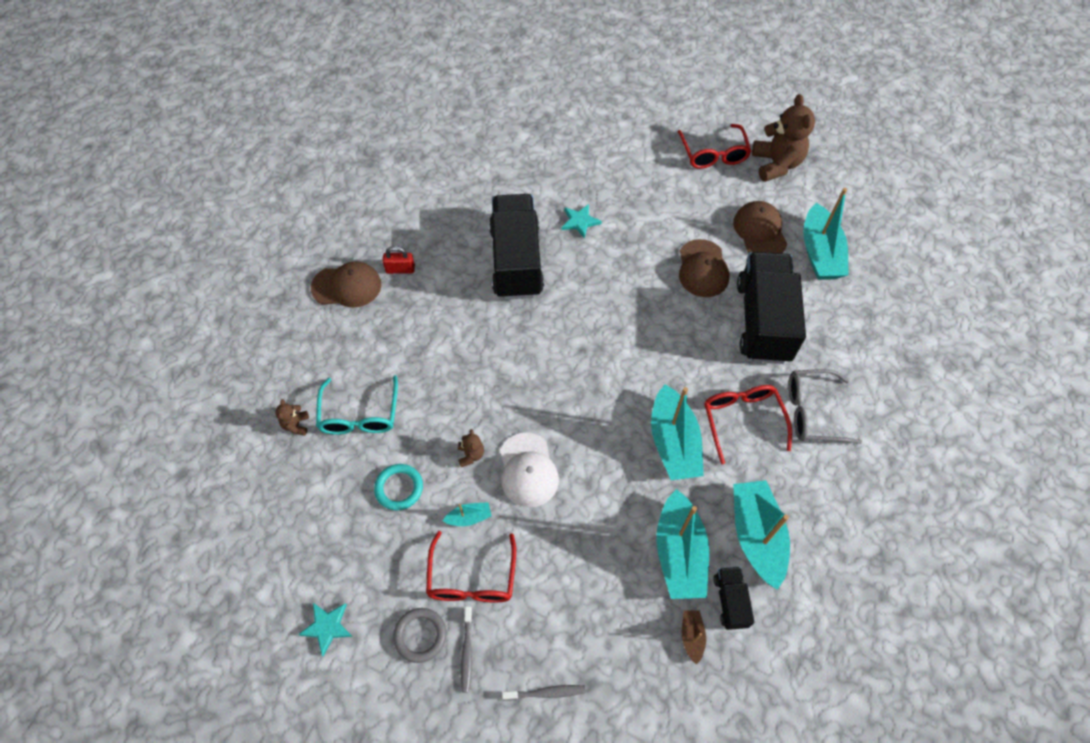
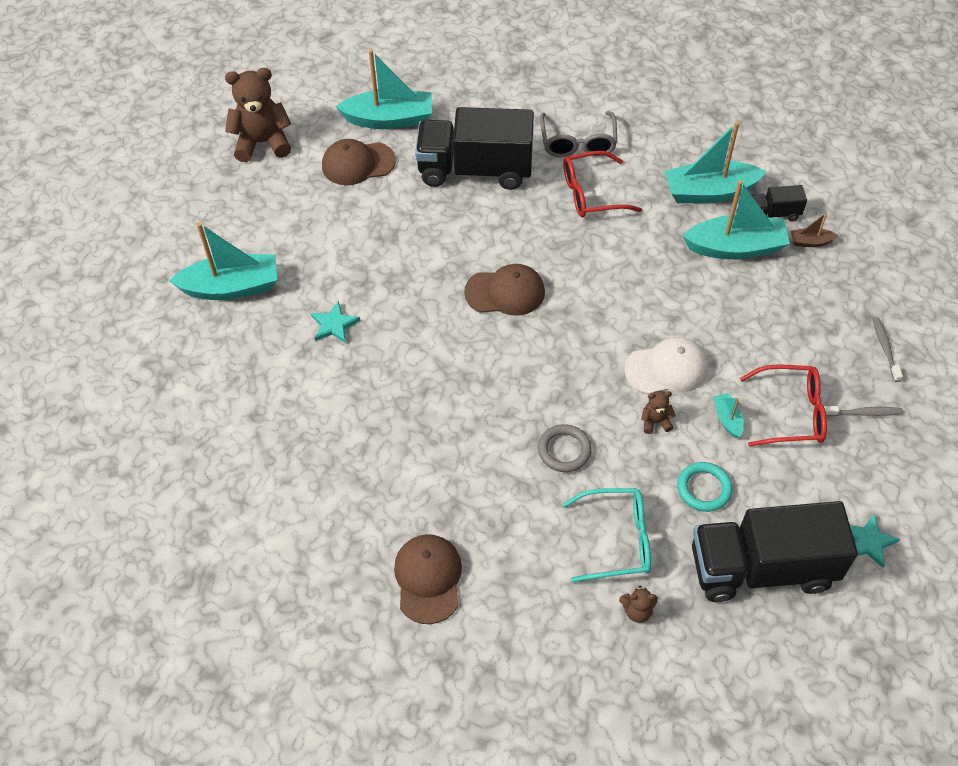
camera: 90 degrees left, 5 degrees down
(400, 269) = (401, 516): red padlock -> none
(420, 635) = (857, 454): grey ring -> grey ring (564, 450)
(516, 261) = (392, 388): black truck -> black truck (761, 568)
(673, 442) = (621, 247): turquoise boat -> turquoise boat (232, 287)
(702, 269) = (407, 214): brown cap -> brown cap (505, 292)
(713, 153) = (239, 196): red glasses -> none

